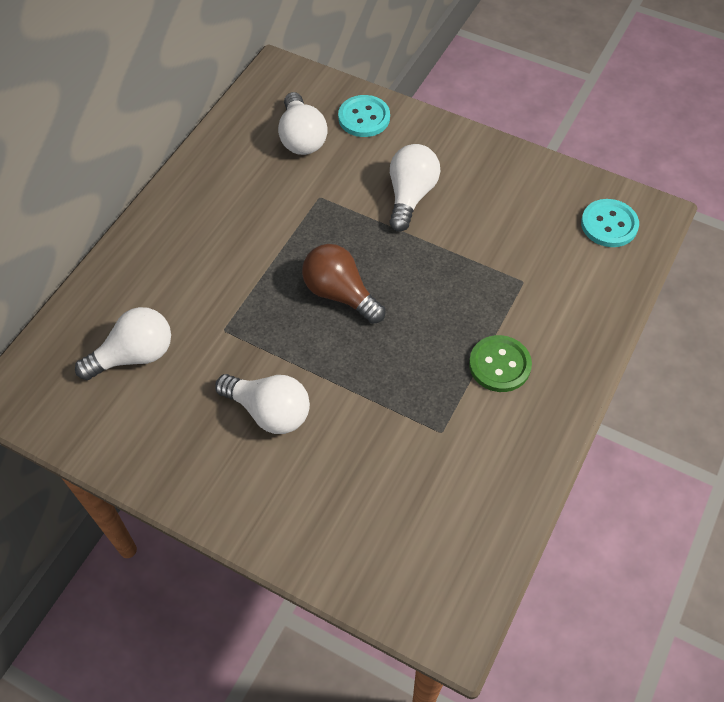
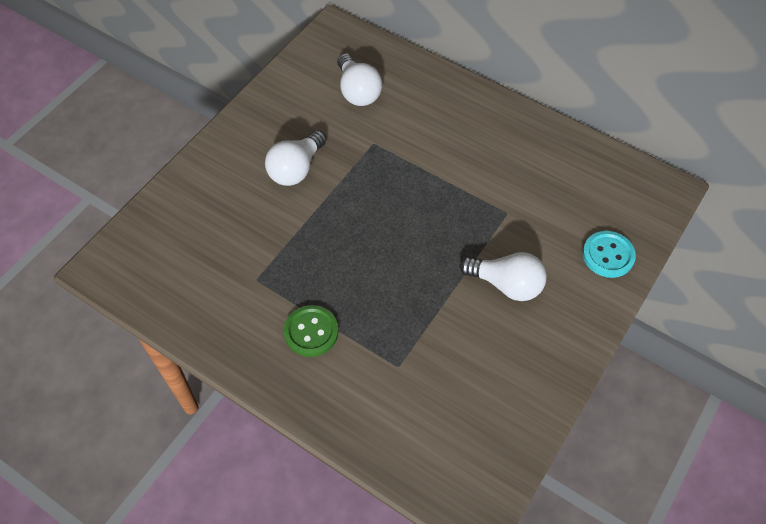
camera: 95 degrees right, 0 degrees up
(302, 138) = (579, 203): white light bulb -> none
(340, 294) = (399, 221): brown light bulb -> none
(609, 224) = (462, 461): turquoise button -> none

